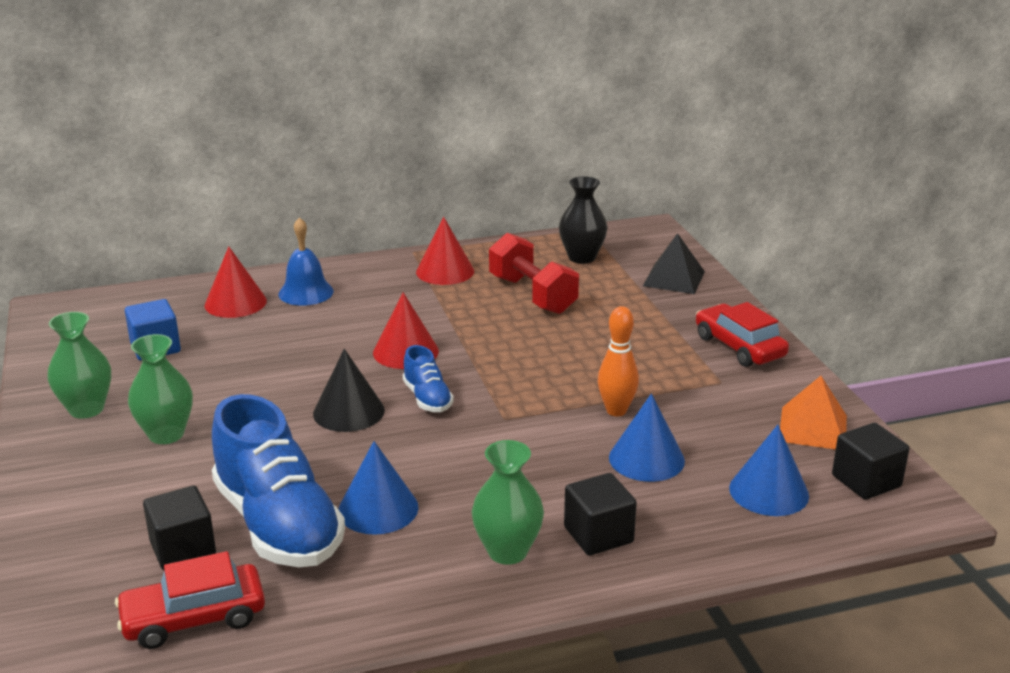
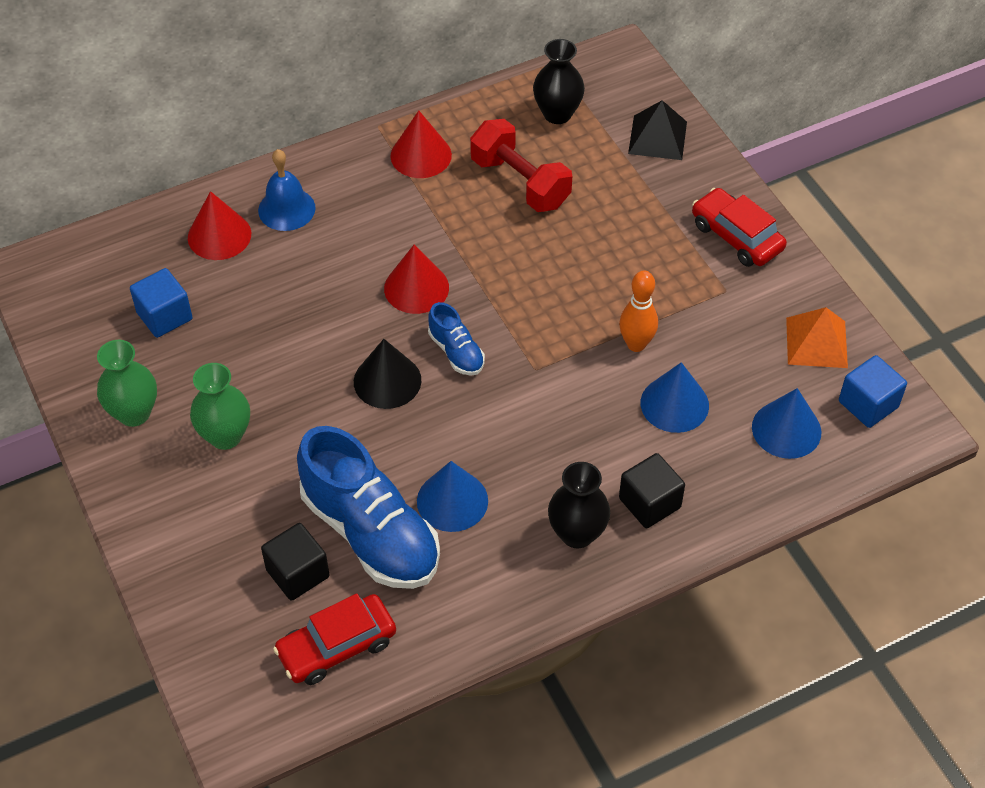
camera: 10 degrees left, 25 degrees up
(507, 551) = (577, 533): green vase -> black vase
(866, 481) = (868, 404): black cube -> blue cube

